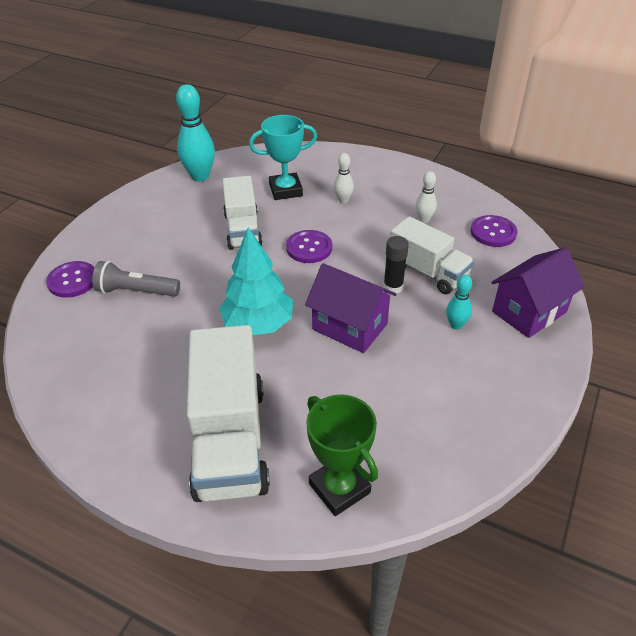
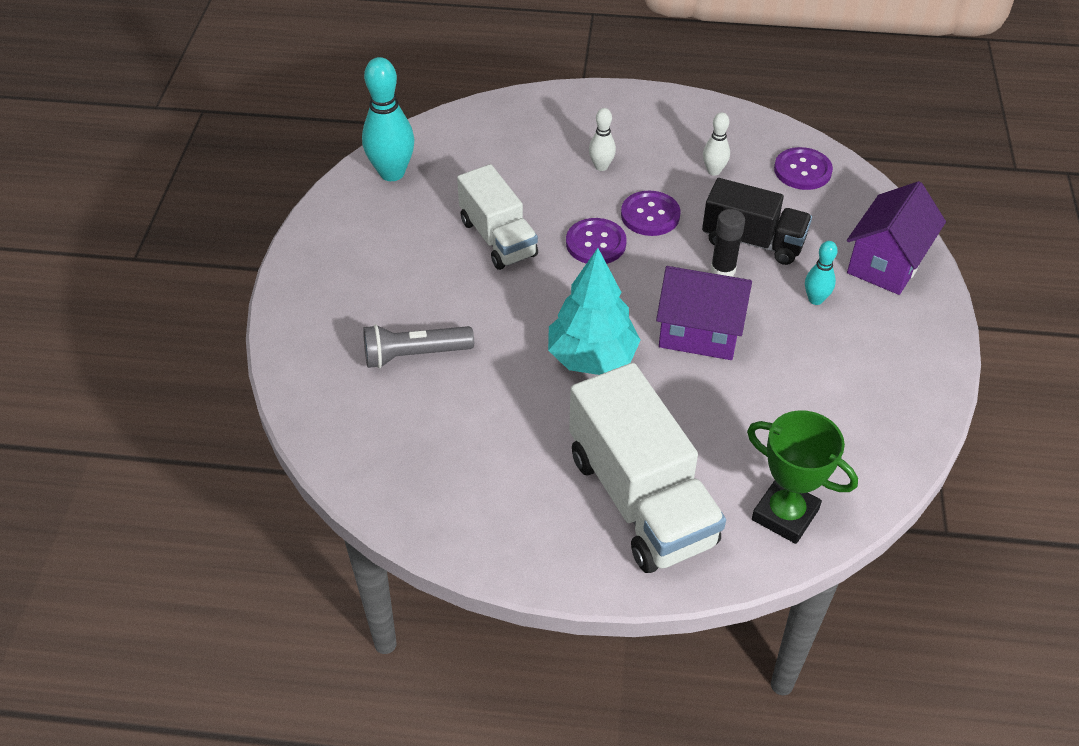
camera: 20 degrees left, 5 degrees up
(72, 280) = (321, 362): purple button -> purple button (650, 215)
(285, 190) = (519, 168): turquoise trophy -> none
(428, 272) = (753, 241): white truck -> black truck

